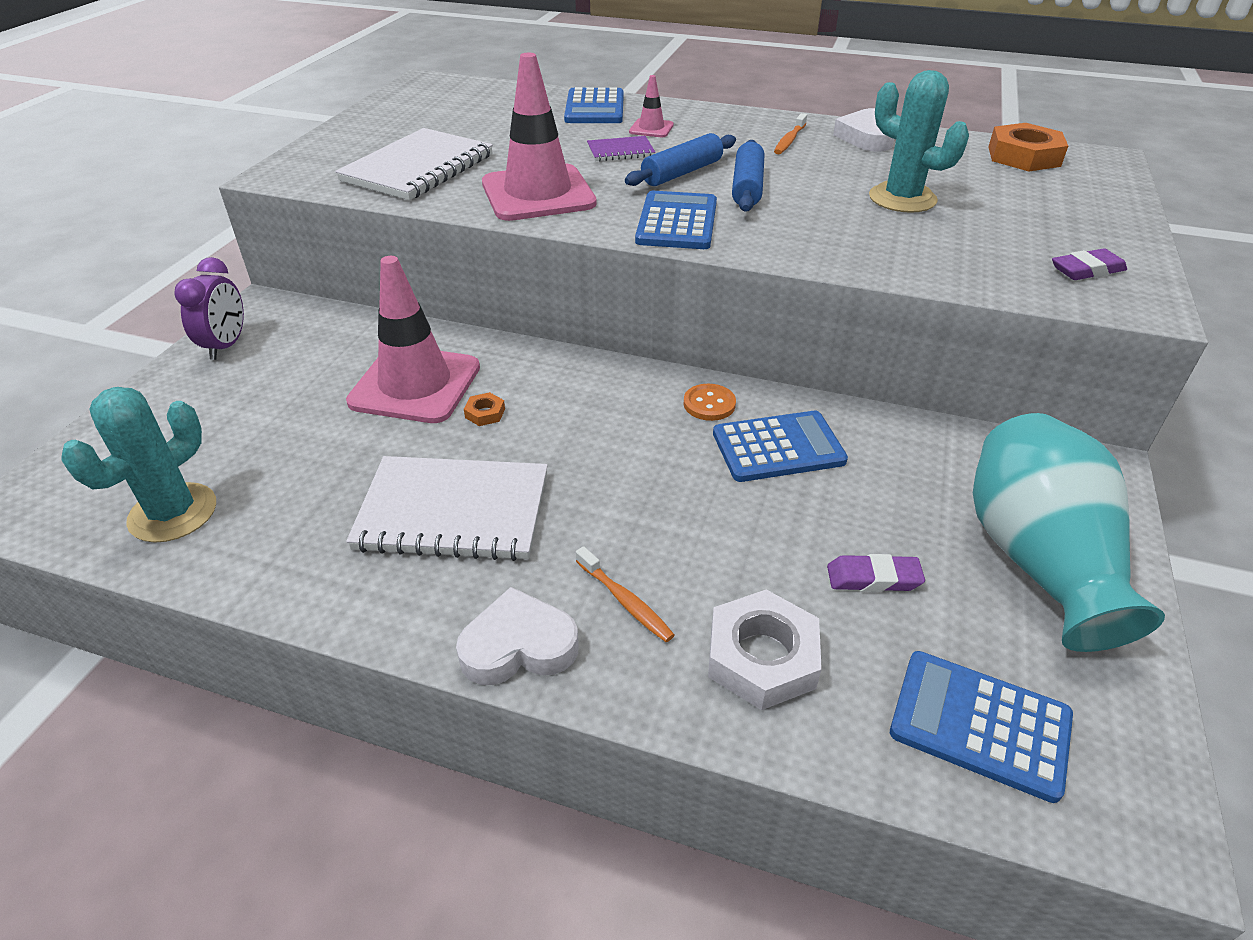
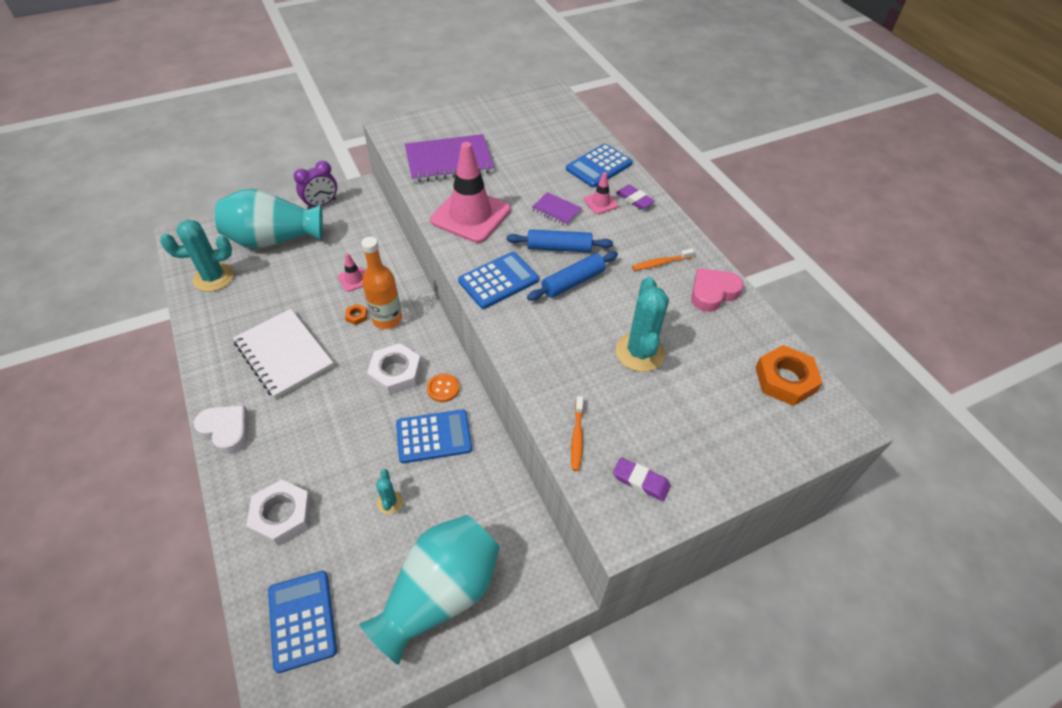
camera: 45 degrees right, 10 degrees up
(210, 416) = (274, 239): none -> turquoise vase
(415, 385) = (354, 279): pink traffic cone -> pink traffic cone, size x0.45
(418, 168) = (449, 161): white notebook -> purple notebook
(530, 391) = (387, 319): none -> orange bottle
(625, 601) = (278, 447): orange toothbrush -> orange toothbrush (577, 437)
(632, 428) = (395, 373): none -> white nut
(778, 447) = (434, 436): blue calculator -> blue calculator turned 45 degrees counterclockwise
(847, 535) = (390, 502): none -> turquoise cactus
(867, 137) = (712, 292): white heart -> pink heart
(873, 578) = (367, 529): purple eraser -> purple eraser (634, 199)

